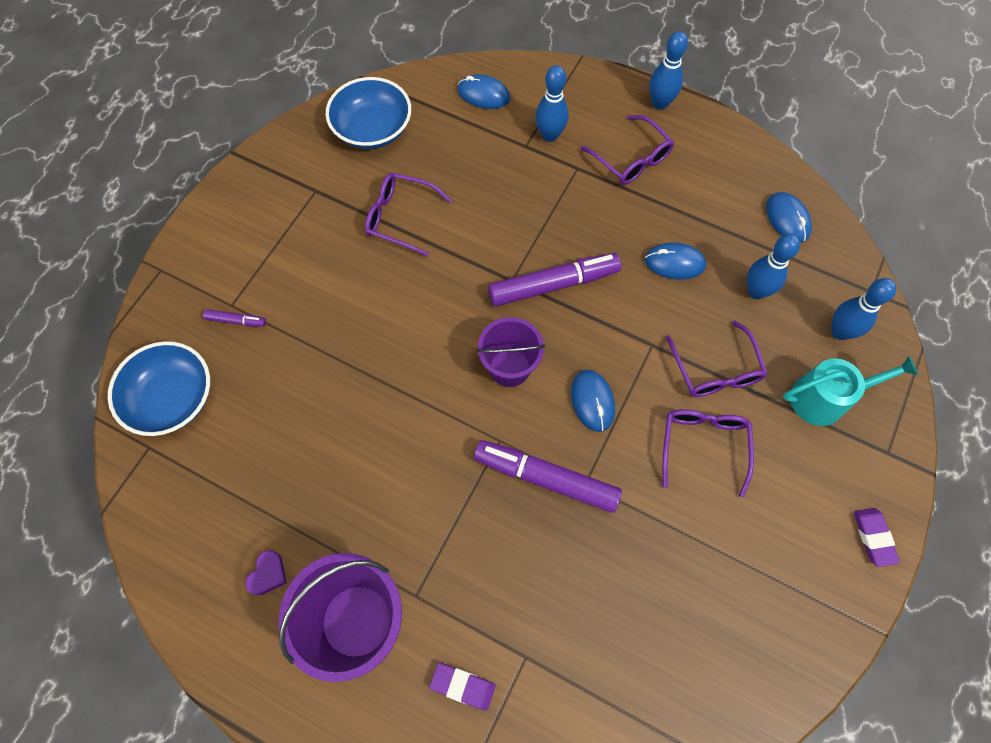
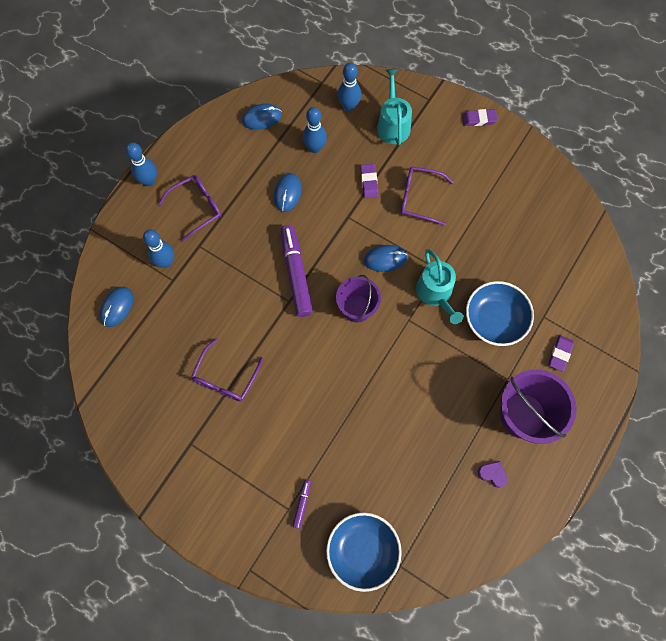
camera: 85 degrees left, 5 degrees up
(372, 129) = (137, 396): blue bowl -> blue bowl (494, 319)
(546, 478) = (436, 293): purple marker -> turquoise watering can
(715, 370) = (369, 182): purple glasses -> purple eraser

